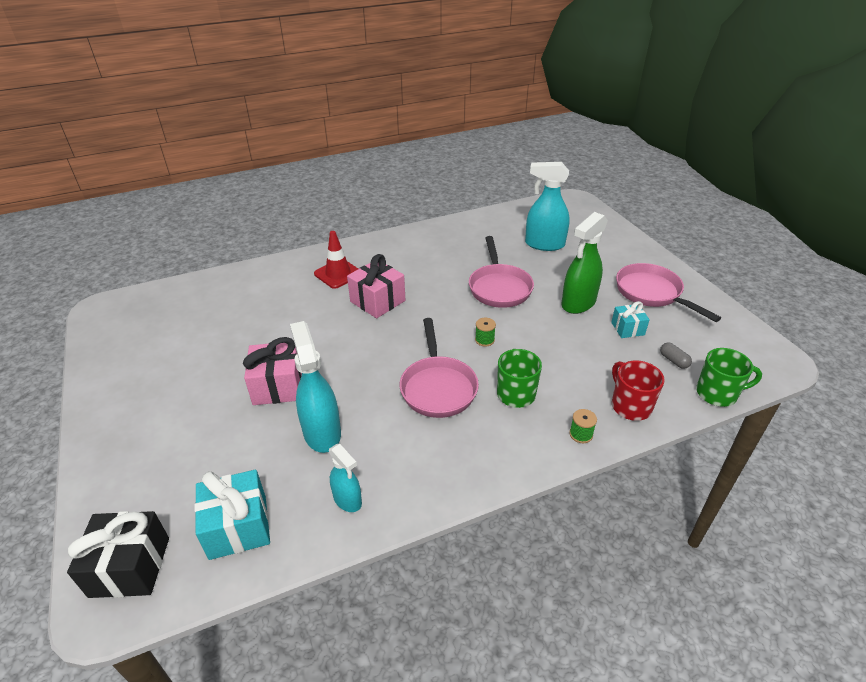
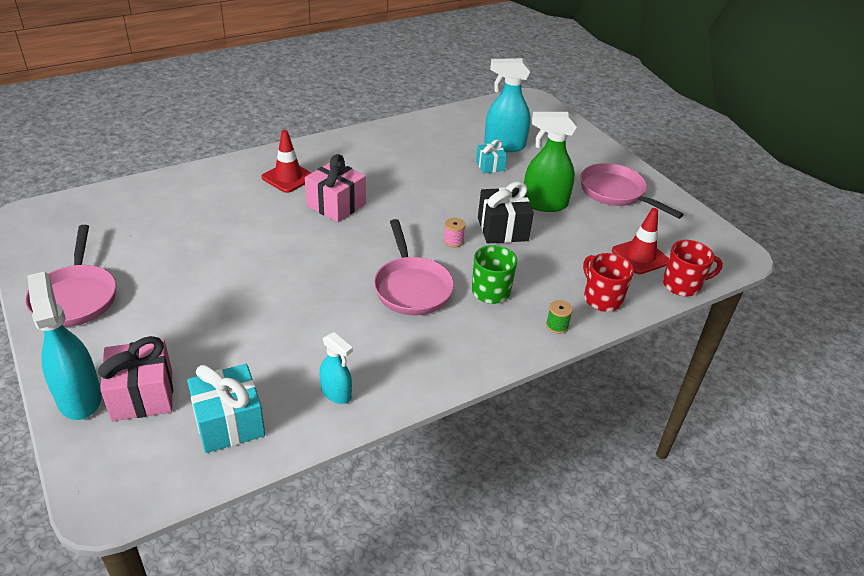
camera: 10 degrees left, 0 degrees up
(130, 567) = (124, 464): black gift -> black gift (502, 229)
(278, 386) = (244, 291): pink gift -> pink gift (142, 395)
(322, 432) = (299, 333): turquoise spray bottle -> turquoise spray bottle (79, 397)
(484, 340) = (453, 241): green spool -> pink spool
(499, 287) = (462, 189): pink pan -> pink pan (76, 297)
(578, 303) = (544, 204): green spray bottle -> green spray bottle turned 60 degrees clockwise
(627, 329) = (594, 227): turquoise gift -> turquoise gift (490, 166)
(673, 361) = (640, 256): grey capsule -> red traffic cone
(717, 393) = (682, 285): green mug -> red mug

